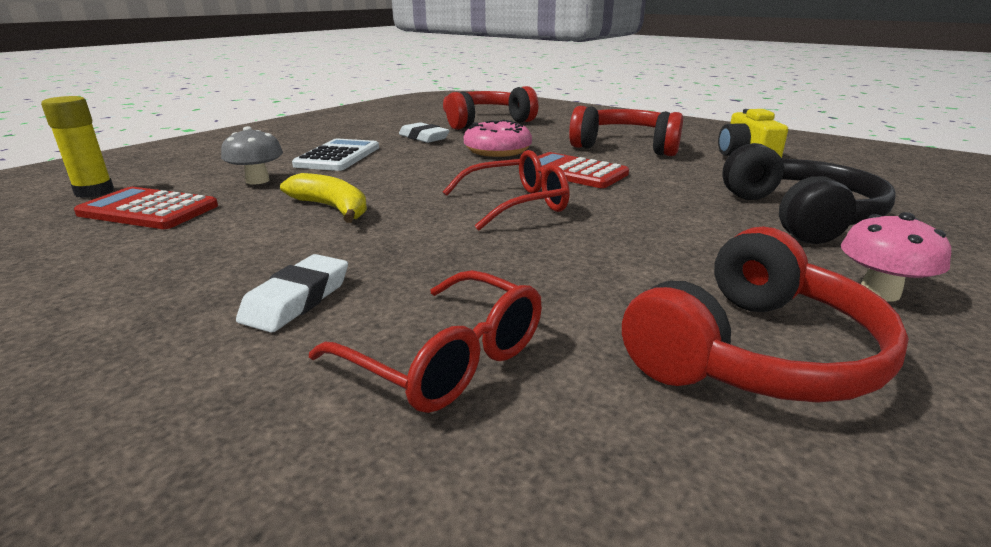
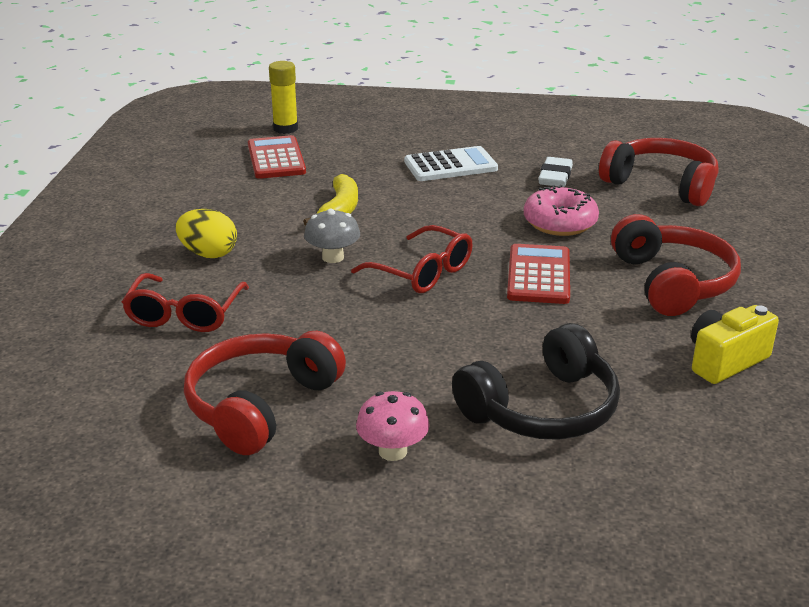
camera: 60 degrees right, 5 degrees up
(257, 180) = (361, 163): grey mushroom -> grey mushroom (333, 257)
(297, 300) = (208, 254): white eraser -> yellow egg
(754, 353) = (260, 405): red headphones -> red headphones turned 105 degrees clockwise

